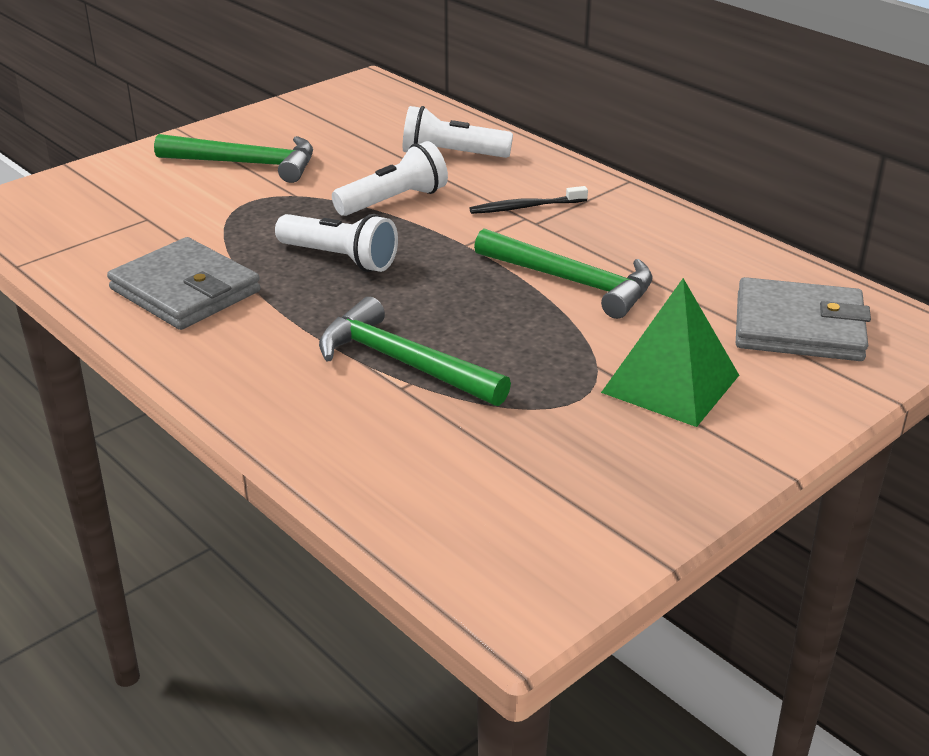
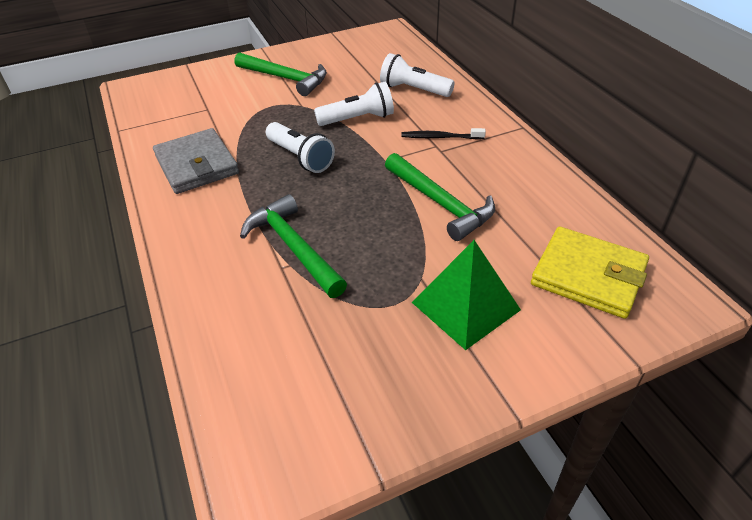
camera: 20 degrees right, 10 degrees up
(799, 327) = (588, 275): grey wallet -> yellow wallet

